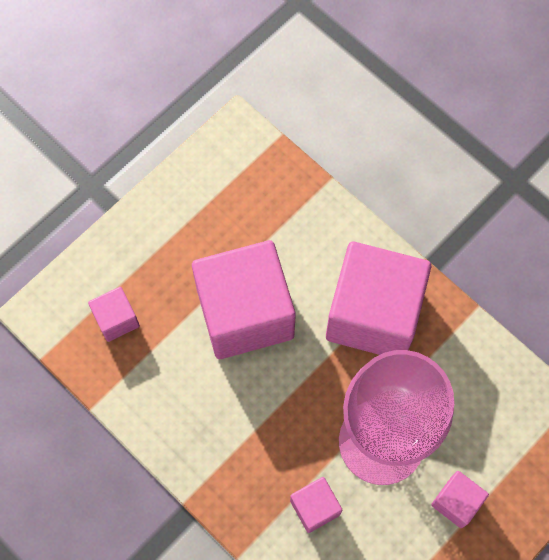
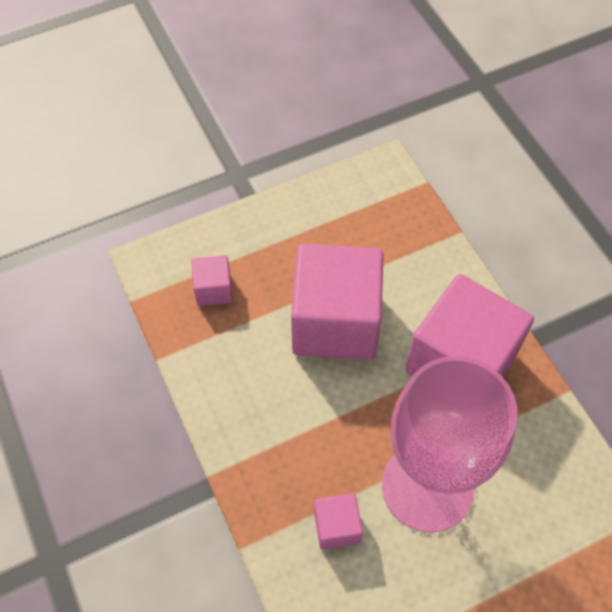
camera: 20 degrees right, 10 degrees down
(456, 502) = (486, 575): pink cube -> none

